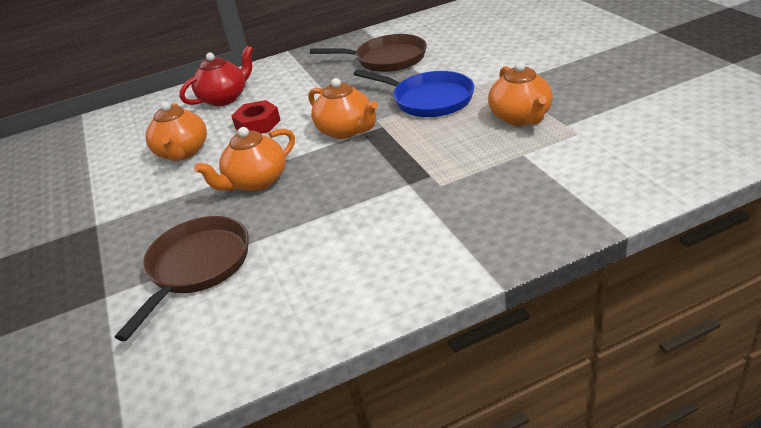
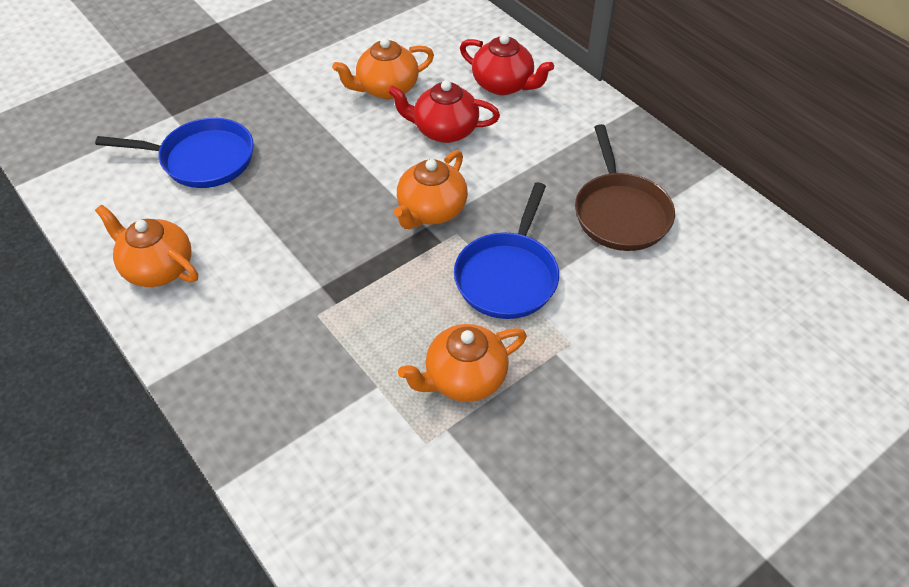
camera: 70 degrees right, 15 degrees up
(196, 267) = (201, 159): brown pan -> blue pan
(256, 181) = (330, 161): orange teapot -> orange teapot (157, 268)
(258, 124) = (444, 130): red nut -> red teapot

